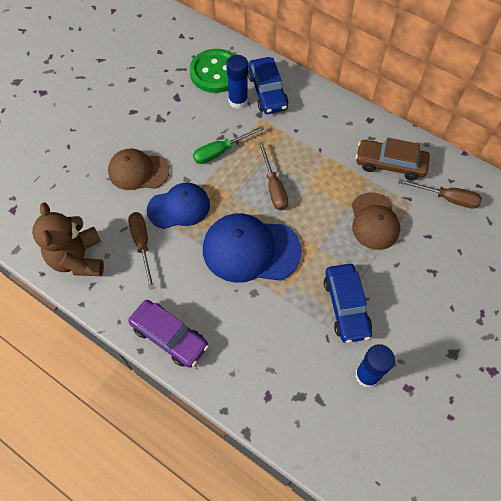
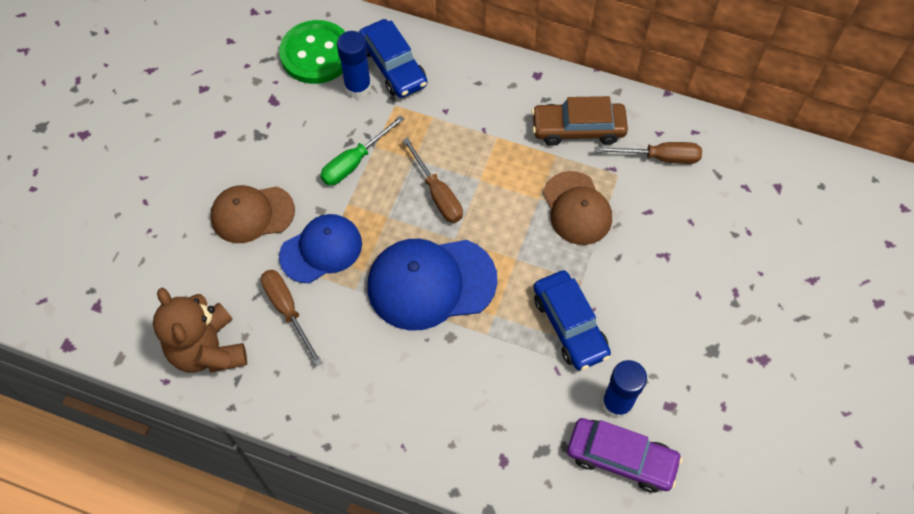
camera: 15 degrees left, 0 degrees up
(169, 336) = (359, 419): purple car -> purple car (621, 458)

